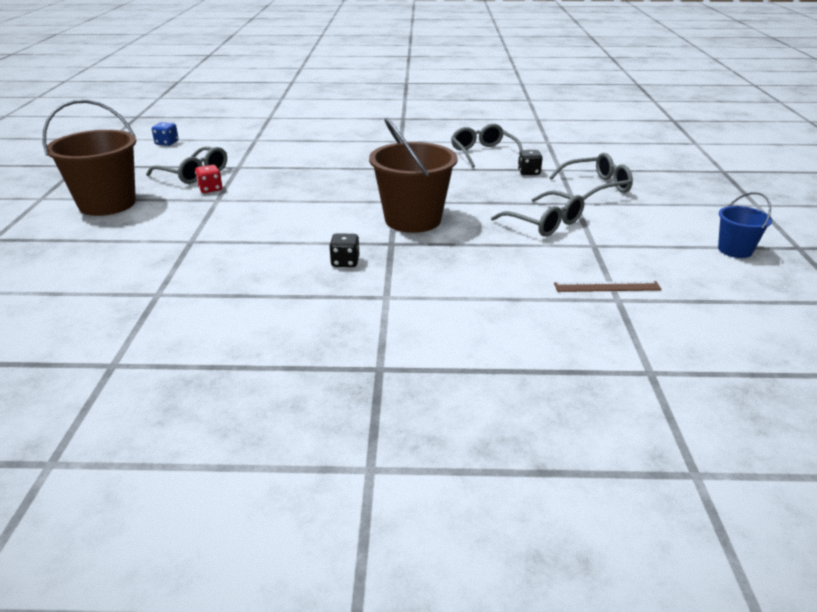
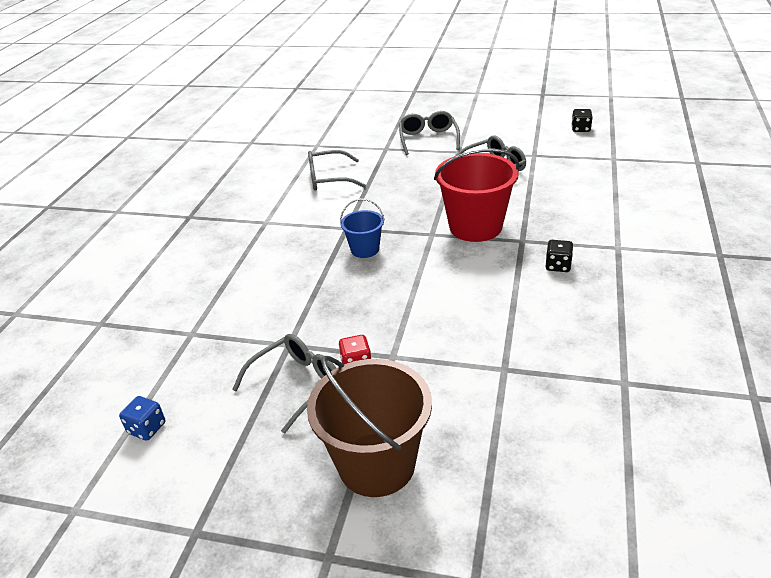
camera: 75 degrees left, 5 degrees up
(413, 220) = (475, 227): brown bucket -> red bucket
(528, 172) = (386, 162): black dice -> black dice (580, 129)
(607, 286) = (596, 159): brown ruler -> none
(735, 250) = (545, 112): blue bucket -> blue bucket (365, 249)

